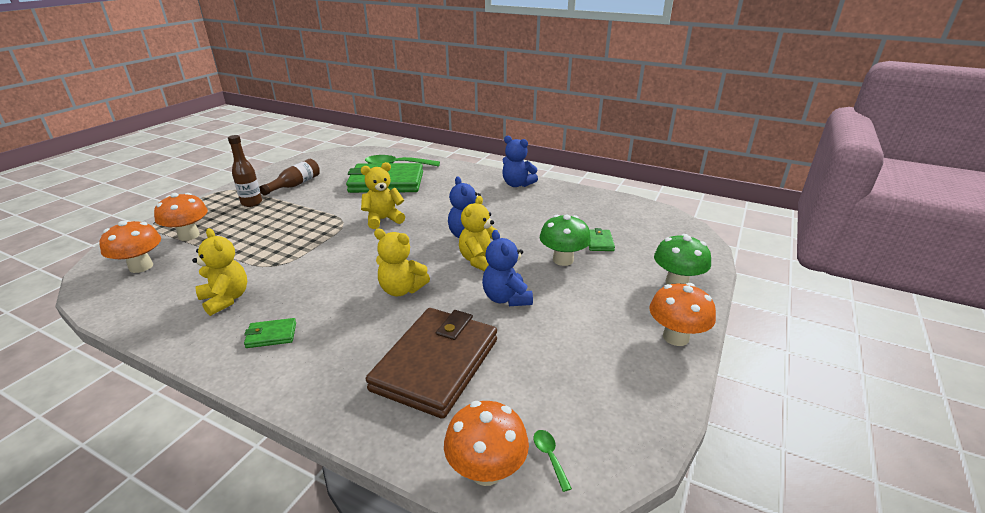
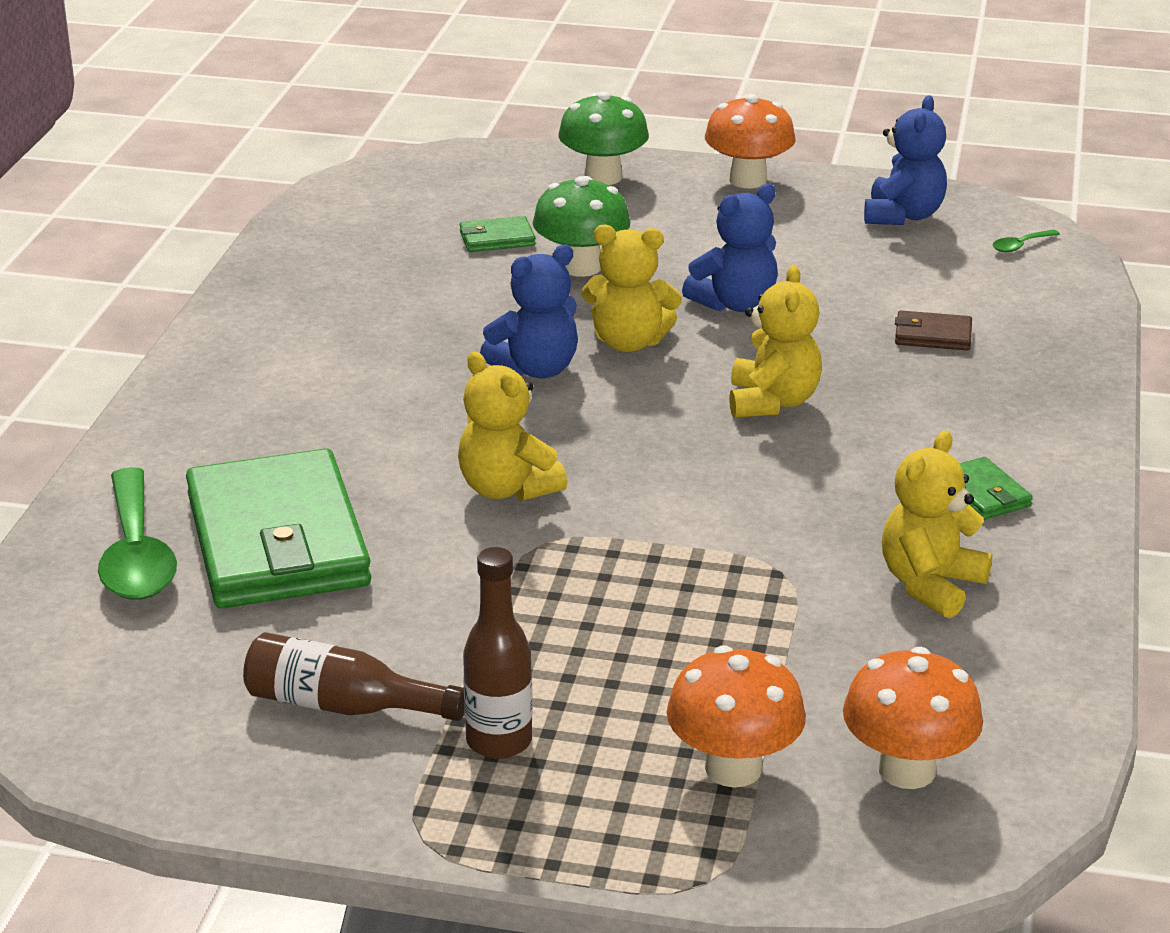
camera: 105 degrees left, 0 degrees up
(436, 364) = (932, 335): brown wallet -> brown wallet, size x0.40
(486, 470) = (1070, 277): orange mushroom -> none
(517, 184) = (238, 346): blue teddy bear -> blue teddy bear (903, 216)

